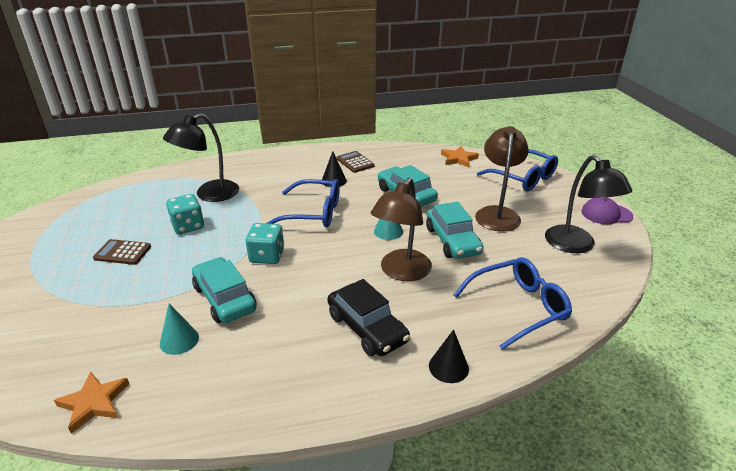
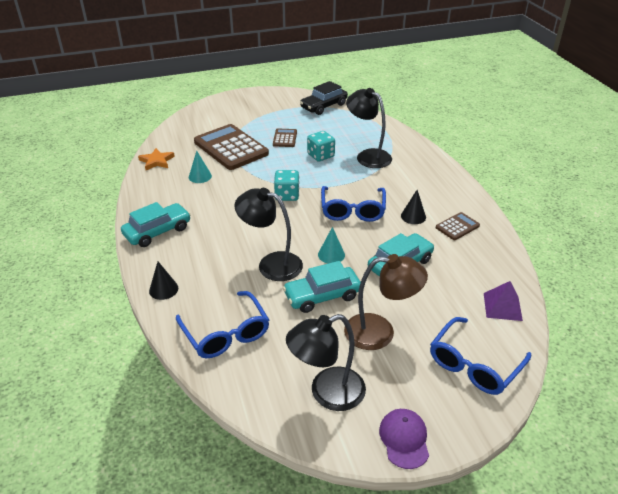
camera: 85 degrees right, 5 degrees up
(112, 306) = (231, 148): none -> brown calculator
(224, 298) = (238, 185): turquoise car -> turquoise car (157, 231)
(367, 328) = (205, 249): black car -> black car (323, 106)
(401, 272) = (271, 264): brown lamp -> black lamp
(458, 159) = (502, 306): orange star -> purple pyramid

